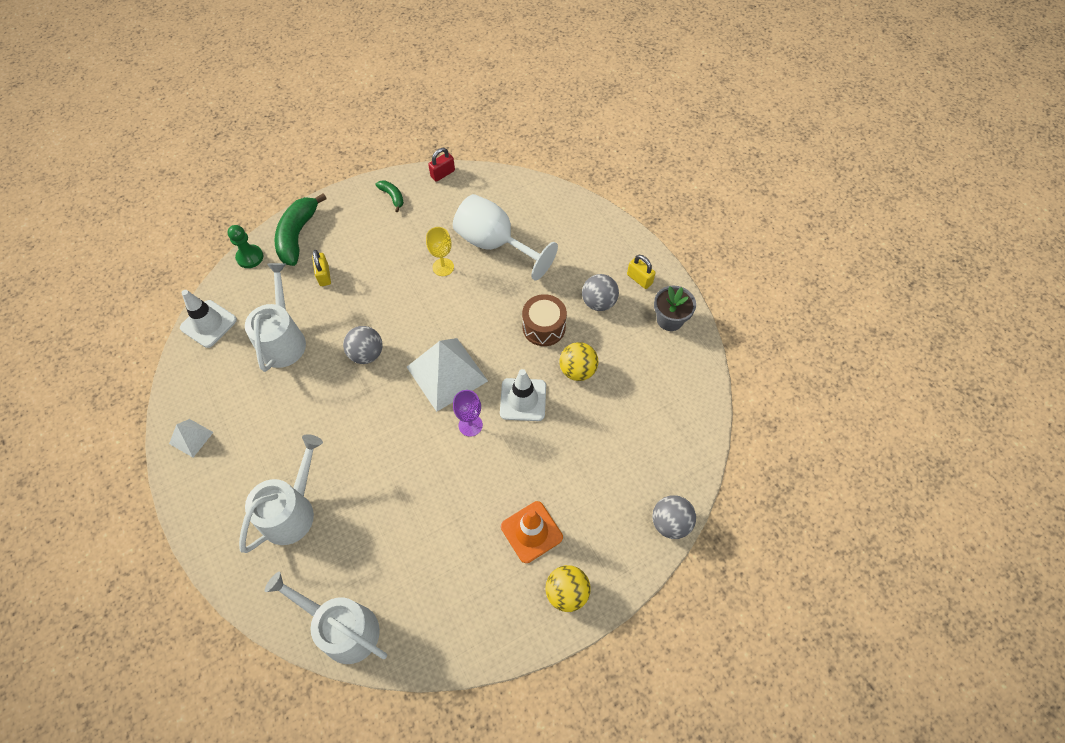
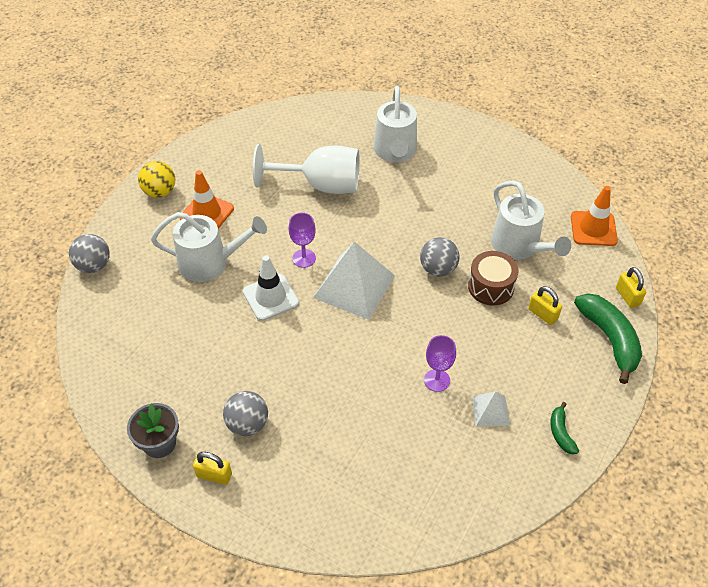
camera: 150 degrees right, 10 degrees down
(191, 438) = (512, 157): white pyramid -> white pyramid (490, 411)
(208, 324) = (593, 229): white traffic cone -> orange traffic cone
(250, 257) = (627, 296): green pawn -> yellow padlock
(343, 628) = (305, 116): white watering can -> white watering can (210, 262)
(392, 197) = (561, 433): green banana -> green banana turned 60 degrees clockwise
(442, 173) = (533, 496): red padlock -> none
(443, 267) = (437, 380): yellow goblet -> purple goblet
(495, 244) = (402, 434): white goblet -> white goblet (320, 185)
(544, 327) = (291, 369): brown drum -> brown drum (491, 287)
(577, 370) = (233, 345): yellow ball -> none

